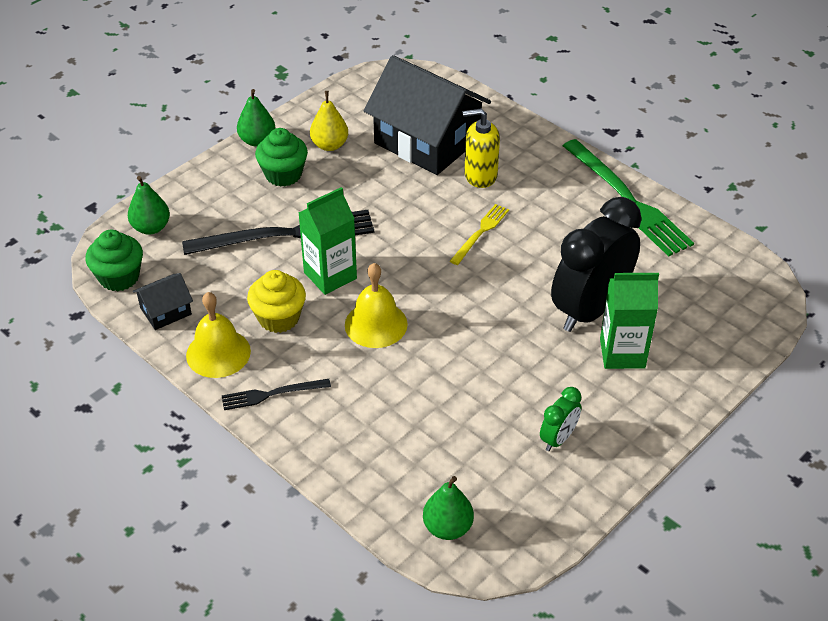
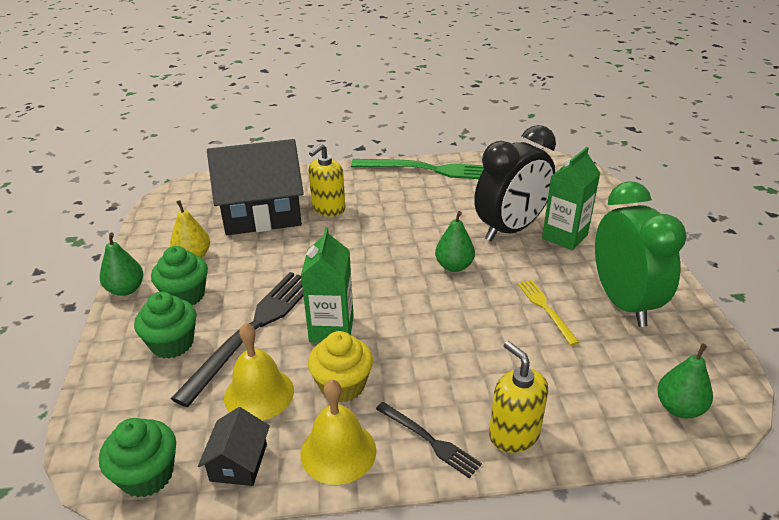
camera: 50 degrees left, 10 degrees down
(151, 227) = (119, 413): green pear -> green pear (454, 266)
(231, 205) = (172, 344): none -> green cupcake
(272, 394) = (429, 440): black fork -> black fork turned 75 degrees counterclockwise
(321, 438) = (514, 434): none -> yellow soap dispenser
(376, 324) = (415, 332): yellow bell -> yellow bell (259, 394)
(480, 232) = (383, 236): yellow fork -> yellow fork (545, 309)
(558, 438) = (623, 303): green clock -> green clock, size x2.21
(589, 309) = (510, 229): black clock -> black clock turned 120 degrees counterclockwise

